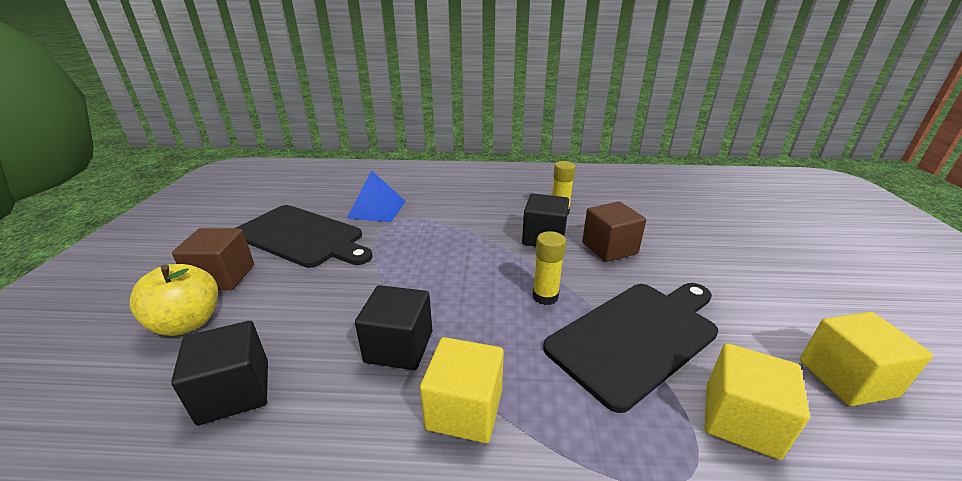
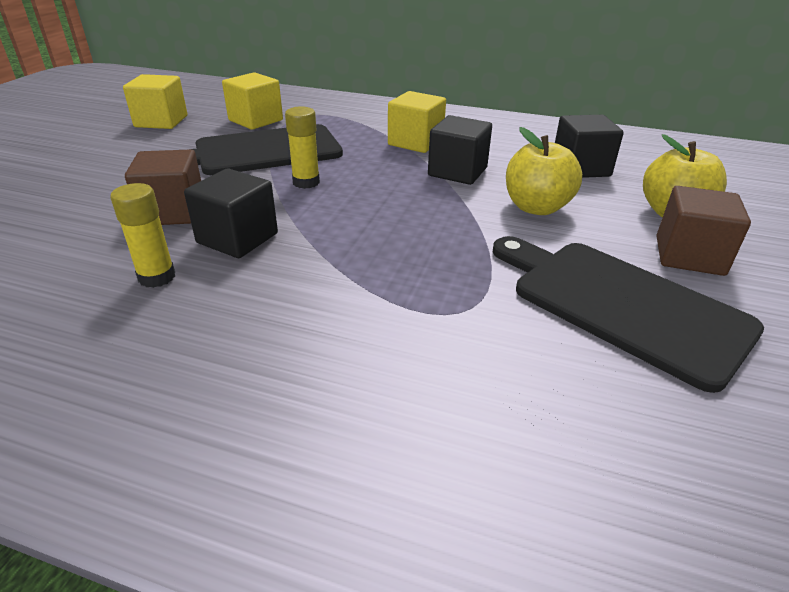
camera: 165 degrees left, 5 degrees up
(324, 305) = (536, 207): none -> yellow apple
(377, 209) = (497, 351): blue pyramid -> none

